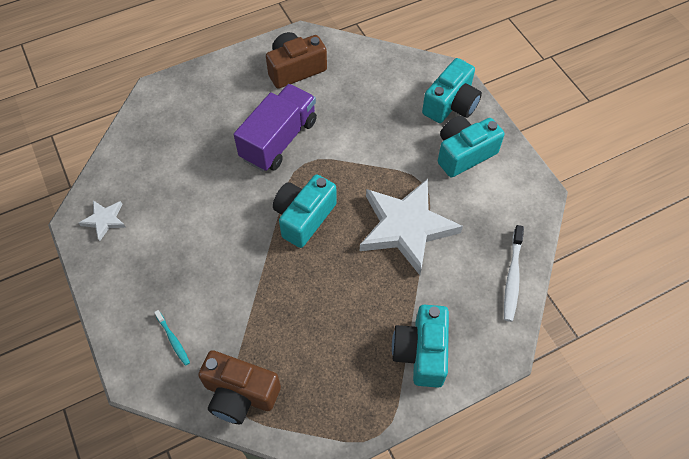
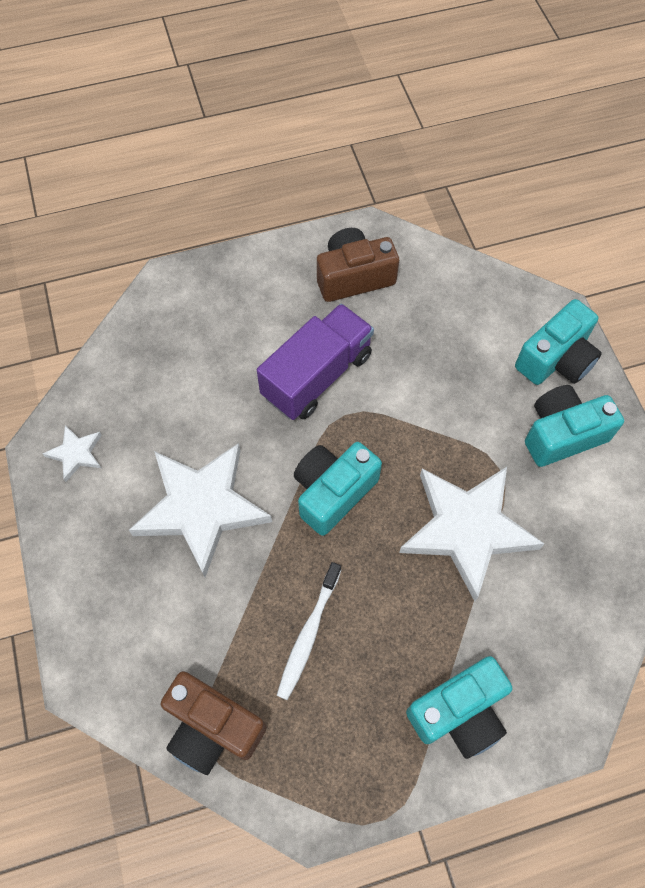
camera: 10 degrees right, 5 degrees up
(173, 340) = (138, 636): turquoise toothbrush -> none
(207, 243) = (201, 507): none -> white star
(421, 352) = (459, 712): turquoise camera -> turquoise camera turned 135 degrees counterclockwise
(512, 277) = (600, 626): white toothbrush -> white toothbrush (308, 634)

